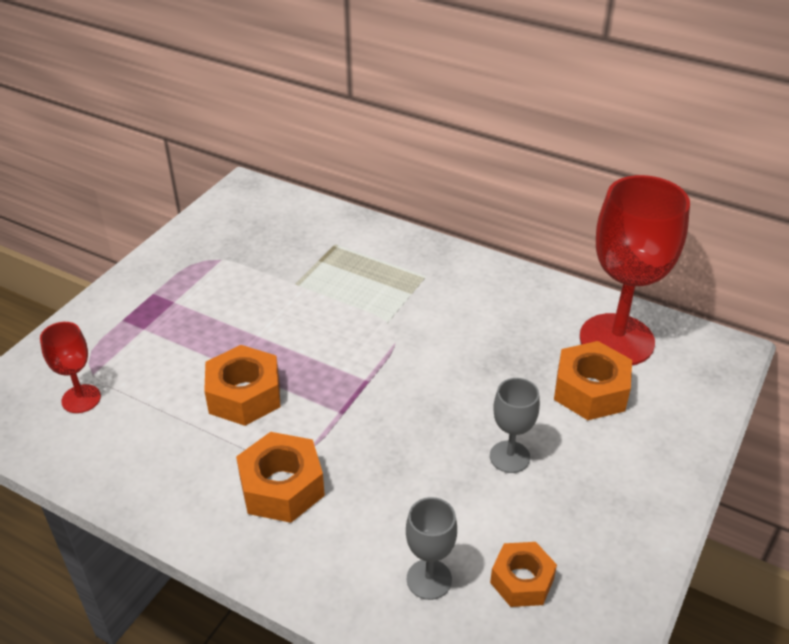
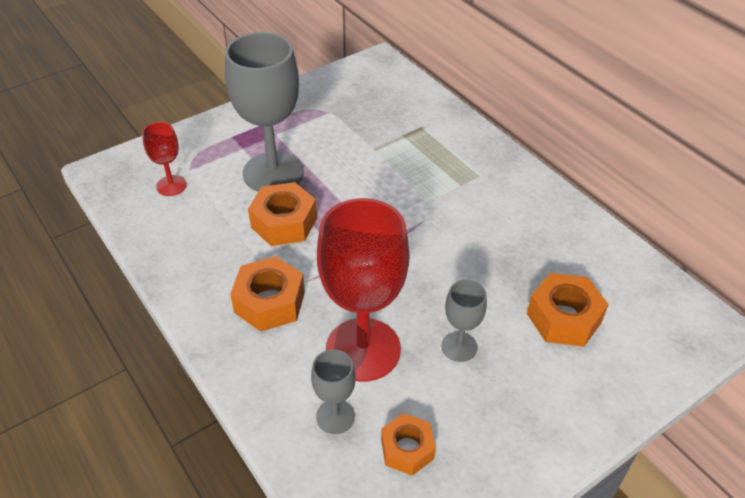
camera: 25 degrees right, 5 degrees up
(197, 345) = (273, 173): none -> grey goblet
(616, 340) = (616, 283): red goblet -> red goblet (363, 349)

